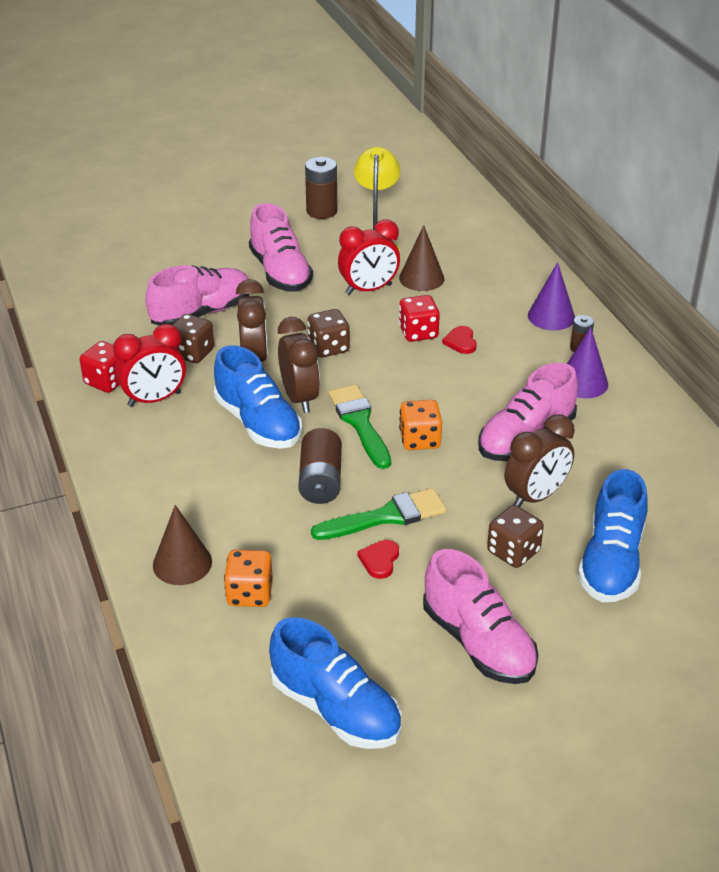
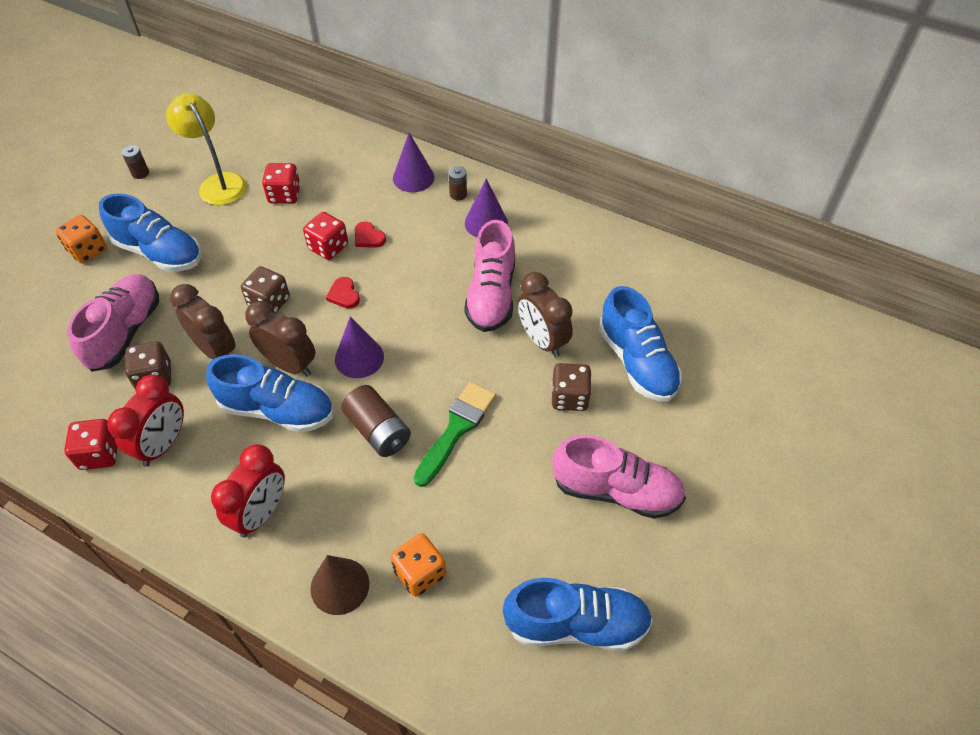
camera: 40 degrees left, 15 degrees up
(280, 272) = (159, 252): pink shoe -> blue shoe
(321, 211) = (140, 173): brown battery -> brown battery, size x0.56
(359, 423) = (359, 358): green brush -> purple cone
(368, 289) = (251, 229): red clock -> red clock (261, 513)
(379, 560) = (487, 471): red heart -> red heart (344, 295)
(420, 440) = (418, 344): orange dice -> orange dice (88, 250)
(421, 278) = (284, 195): brown cone -> red dice
(536, 496) = (542, 340): brown clock -> brown clock turned 135 degrees clockwise

